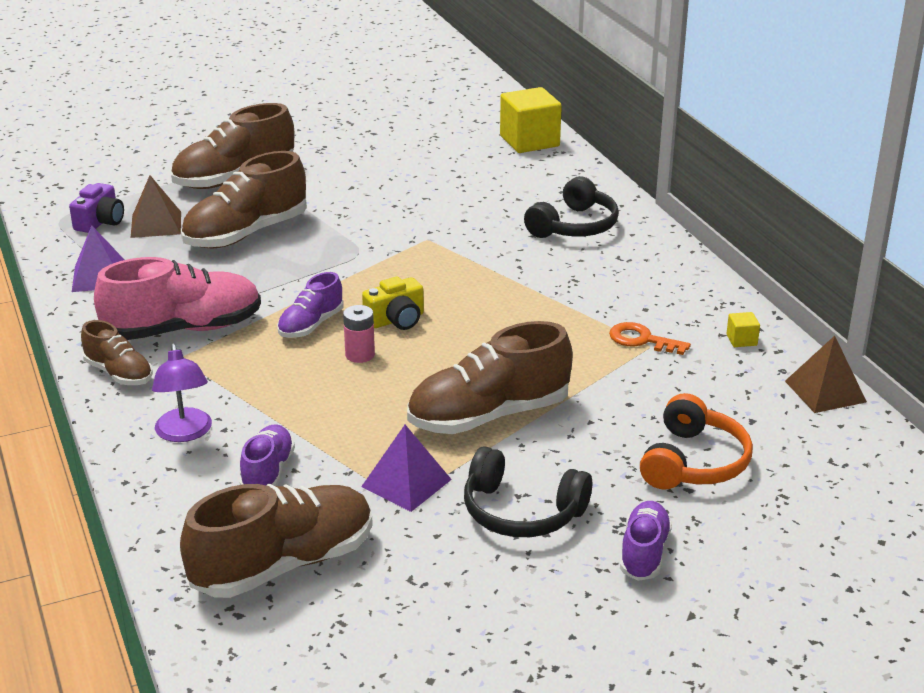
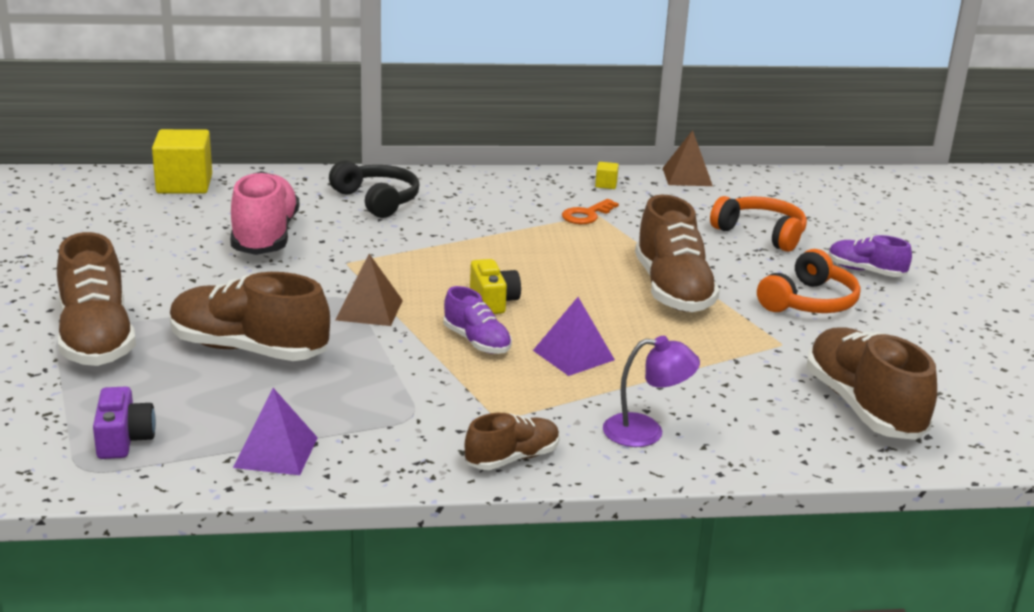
camera: 75 degrees left, 5 degrees down
(100, 222) = (124, 439): purple camera -> purple camera turned 45 degrees clockwise
(156, 224) = (170, 402): brown pyramid -> brown pyramid (369, 310)
(183, 329) = (440, 411): pink shoe -> pink shoe (265, 237)
(246, 234) = (249, 350): brown shoe -> brown shoe turned 135 degrees clockwise
(268, 472) = (726, 397): purple shoe -> none
(360, 355) = (546, 327): pink battery -> none
(406, 483) = (759, 338): purple pyramid -> purple pyramid (573, 355)
(521, 512) = (808, 302): black headphones -> orange headphones

